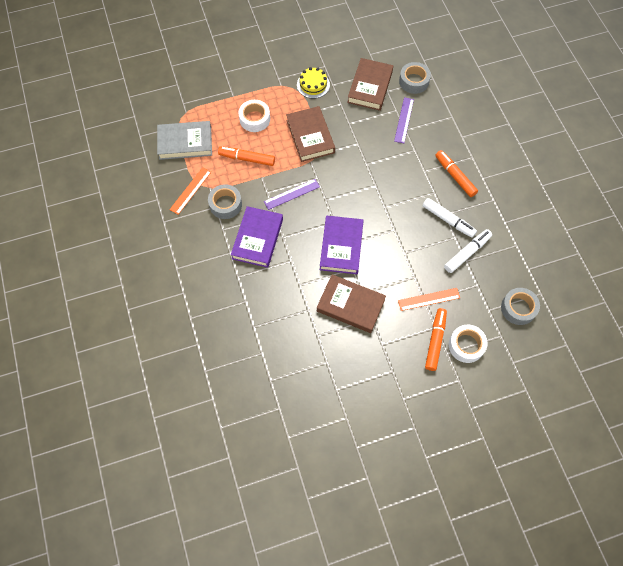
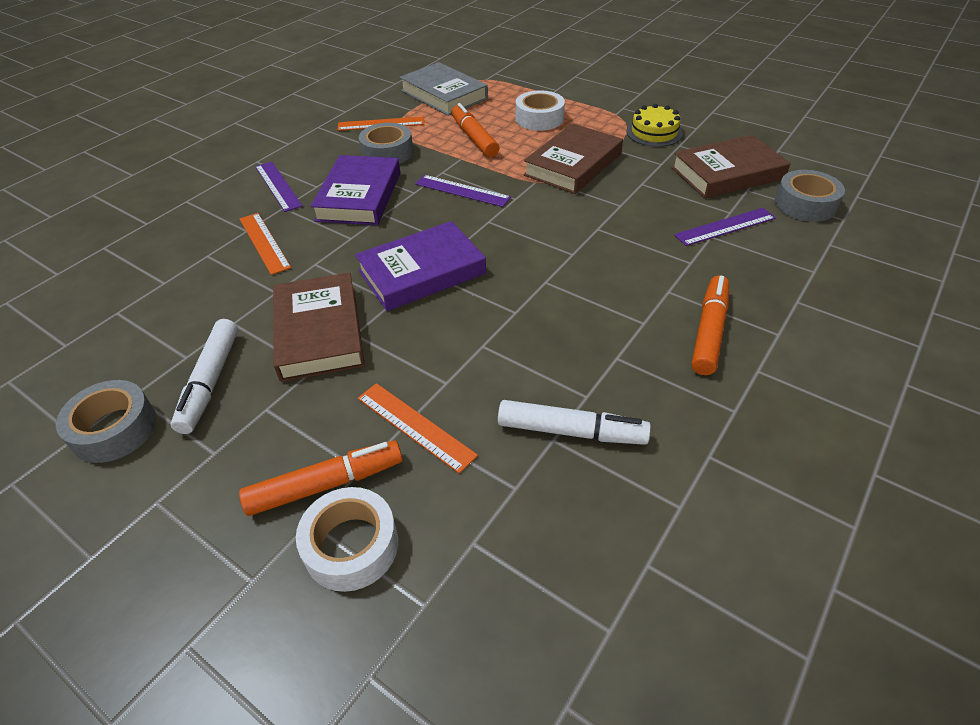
camera: 55 degrees right, 20 degrees down
(214, 269) = (278, 186): none -> purple ruler
(257, 239) = (359, 196): purple book -> purple book turned 60 degrees counterclockwise
(263, 298) = (264, 242): none -> orange ruler
(448, 220) = (610, 368): white marker -> white marker (210, 382)
(518, 308) = (526, 601): grey tape -> grey tape (114, 429)

